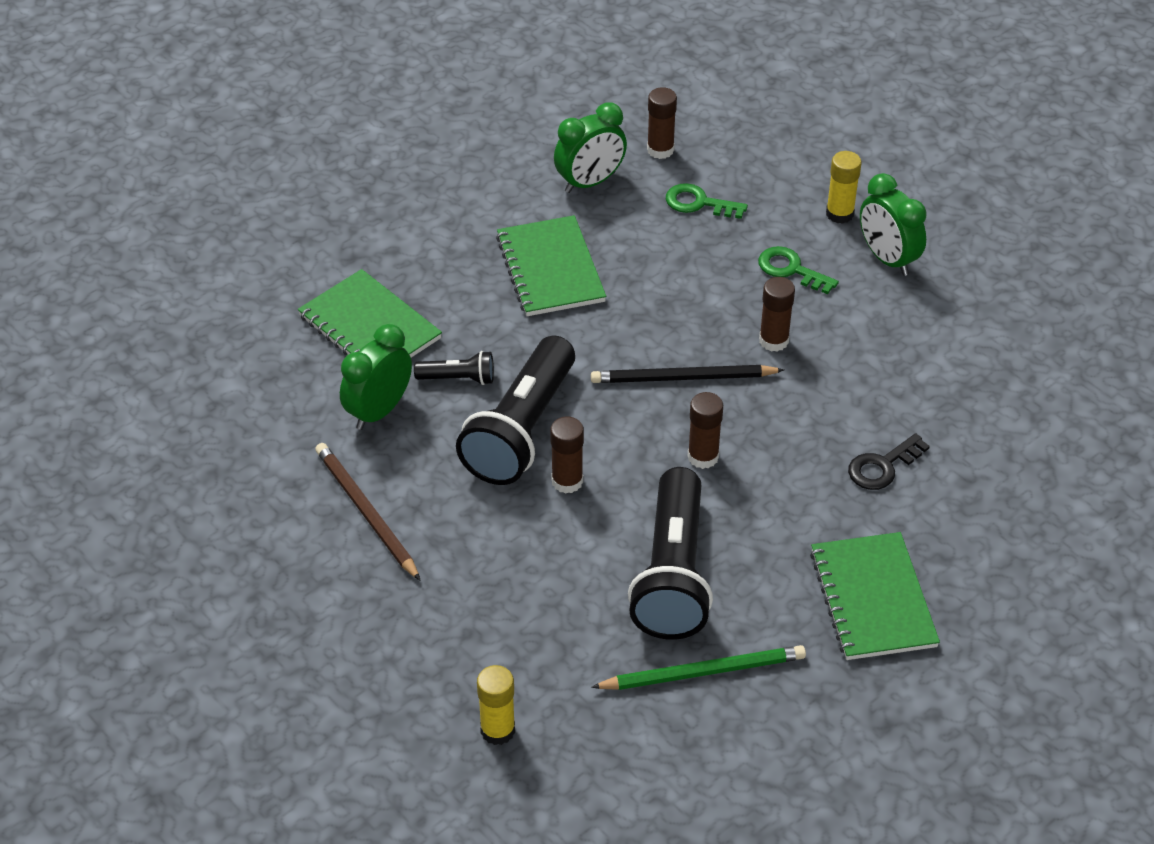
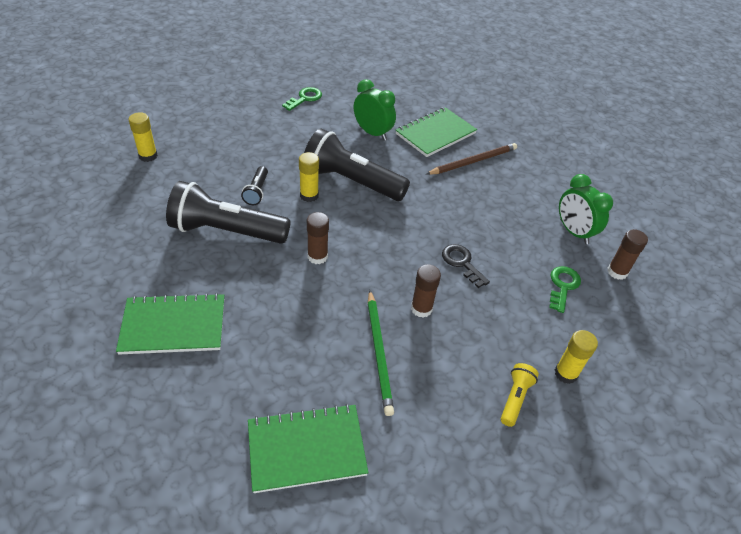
camera: 90 degrees right, 0 degrees up
(366, 512) = (303, 125): brown pencil -> brown pencil (473, 161)
(458, 378) = (394, 161): black flashlight -> black flashlight (257, 191)
(550, 269) = (487, 205): green notebook -> green notebook (306, 449)
(567, 481) = (309, 195): brown glue stick -> yellow glue stick
(682, 378) = (388, 255): black pencil -> none
(703, 672) = (150, 235): green pencil -> green pencil (379, 353)
(791, 269) = (497, 330): green key -> green key (305, 98)
(882, 466) = (290, 353): black key -> black key (462, 263)
(887, 259) = (515, 398): green clock -> yellow flashlight

